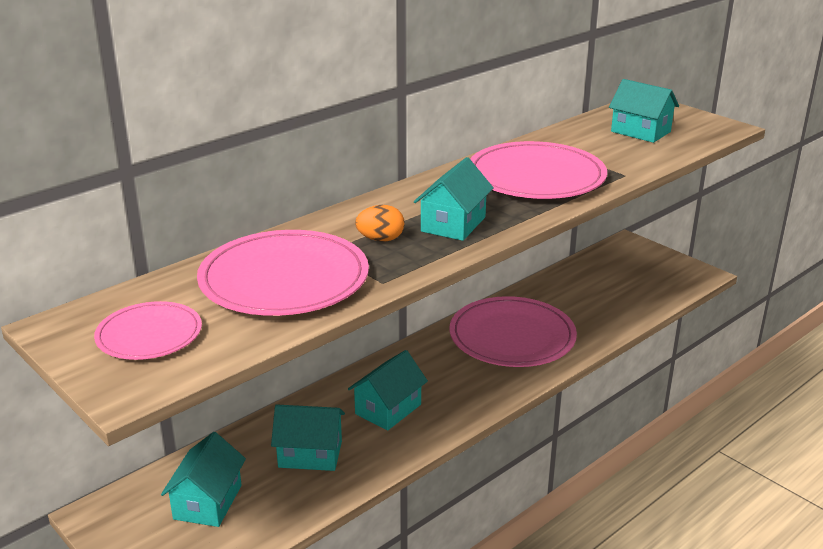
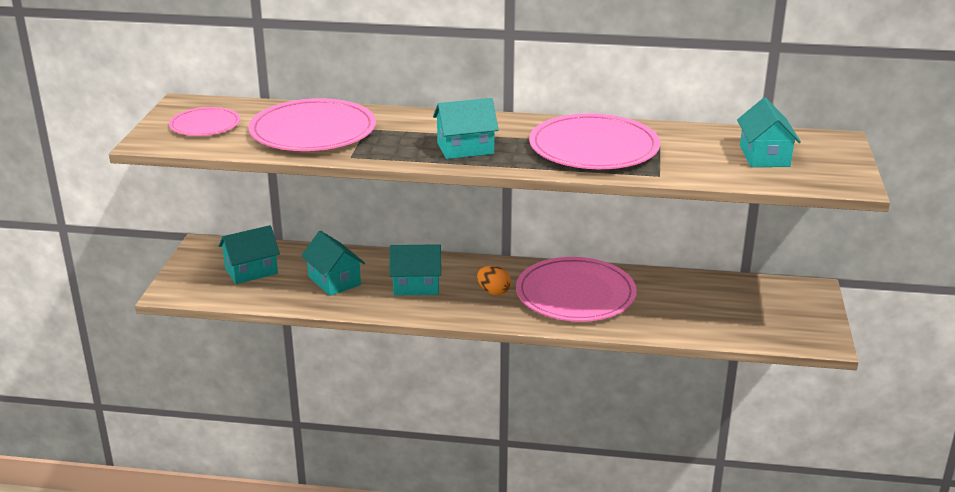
camera: 50 degrees right, 0 degrees up
(380, 239) = (406, 136): orange egg -> orange egg (493, 292)

